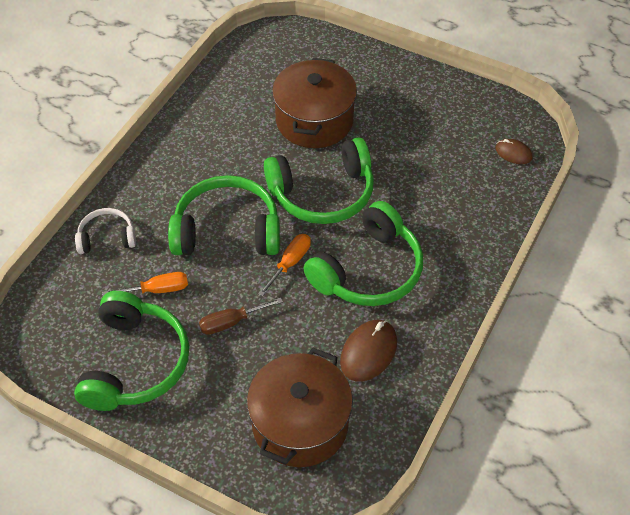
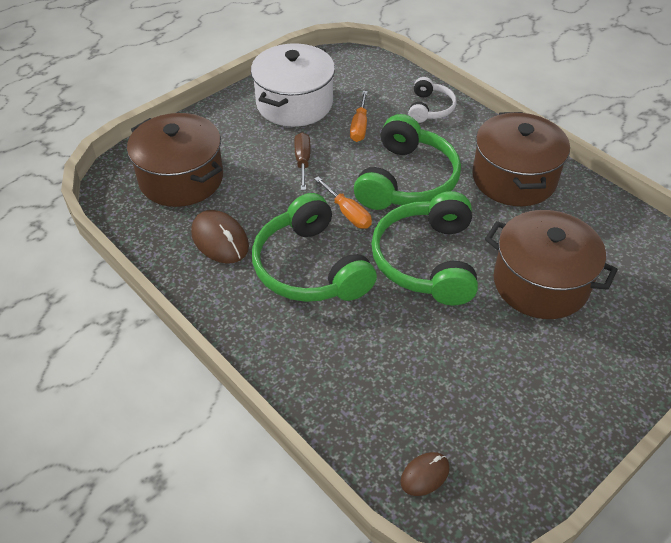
camera: 110 degrees right, 5 degrees down
(135, 363) = (294, 104): green headphones -> white pot
(194, 155) = (514, 178): none -> brown pot

